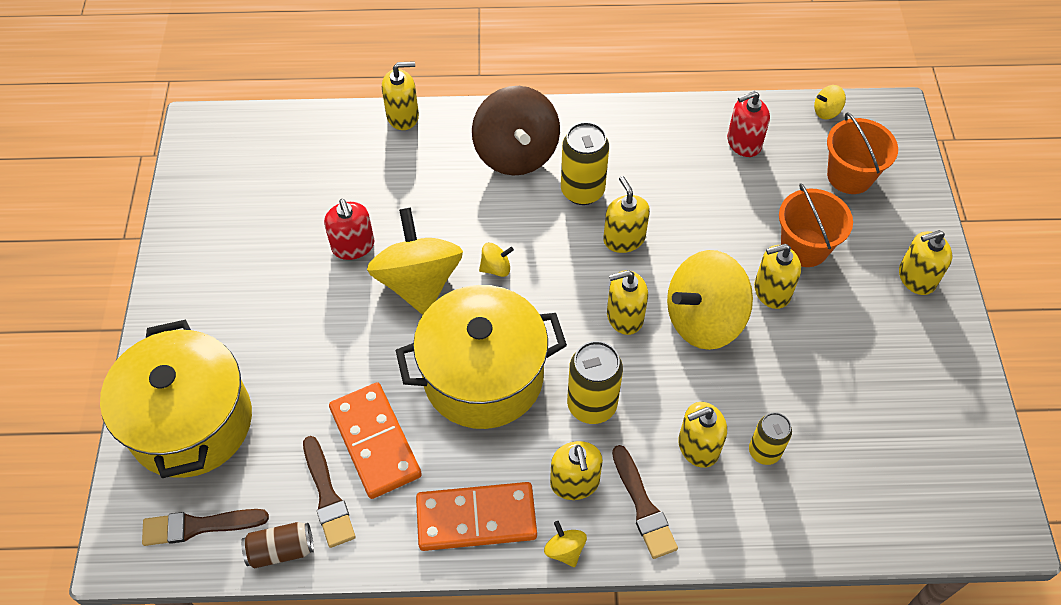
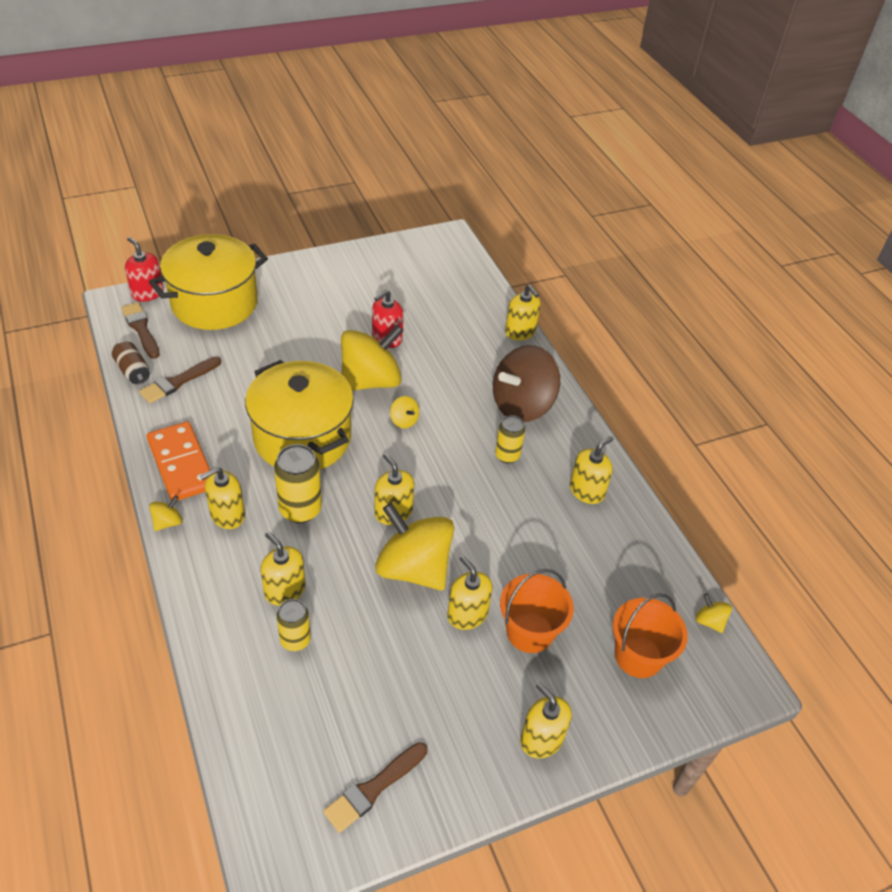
camera: 65 degrees right, 10 degrees down
(375, 442) = (227, 394): orange domino -> none
(582, 191) = (507, 455): yellow can -> yellow can, size x0.64
(624, 239) = (472, 494): yellow soap dispenser -> yellow soap dispenser (586, 491)
(643, 506) = (218, 564): brown brush -> brown brush (373, 788)
(743, 143) = (627, 559): red soap dispenser -> red soap dispenser (147, 293)

